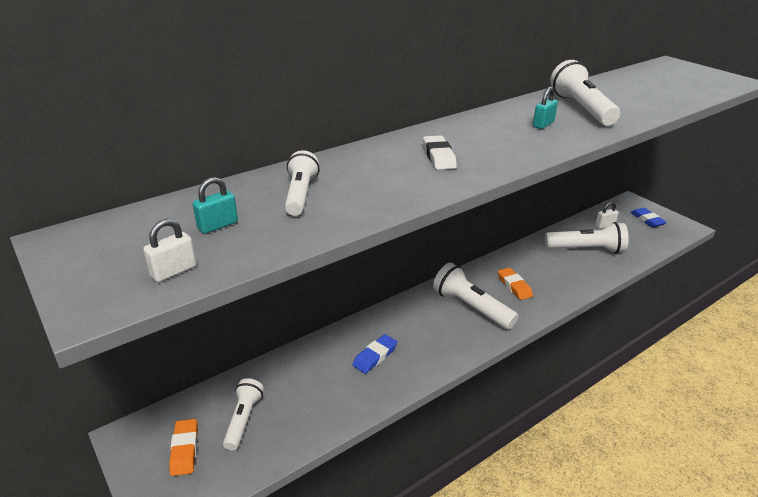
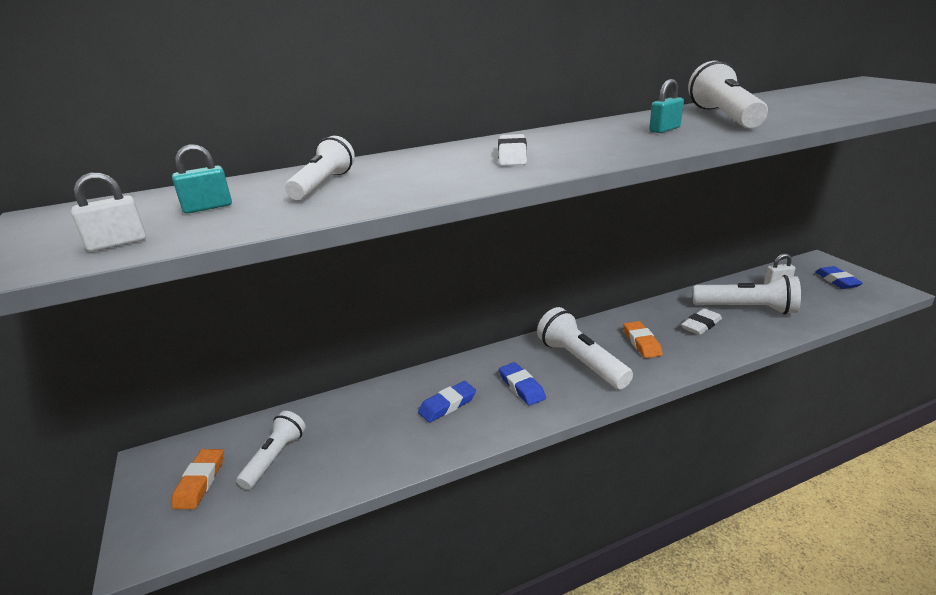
camera: 15 degrees right, 5 degrees down
(430, 334) = (521, 387): none -> blue eraser
(555, 267) = (701, 325): none -> white eraser

